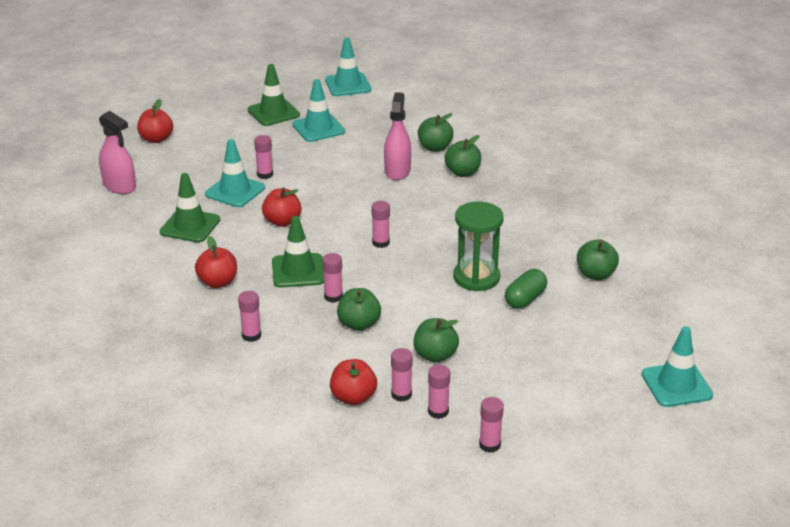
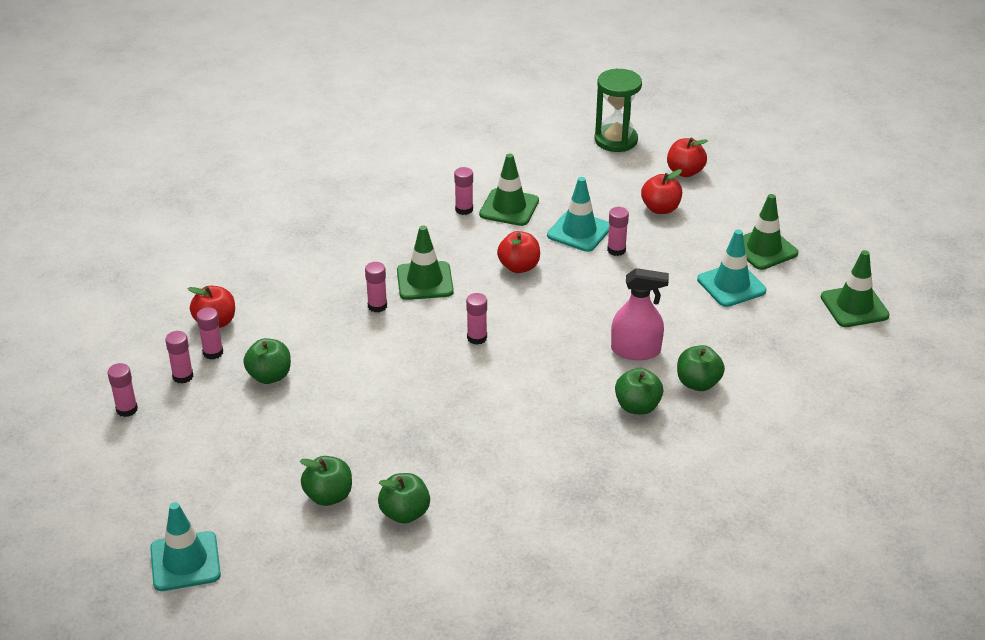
camera: 90 degrees right, 5 degrees up
(119, 186) = (583, 158): pink spray bottle -> none
(218, 282) = (408, 232): red apple -> red apple (660, 208)
(251, 335) = (319, 257): pink glue stick -> pink glue stick (464, 209)
(348, 85) = (854, 306): turquoise traffic cone -> green traffic cone
(359, 324) = (328, 324): green apple -> green apple (328, 496)
(476, 277) = (405, 410): green hourglass -> green hourglass (616, 140)
(525, 299) = (360, 448): green capsule -> none

